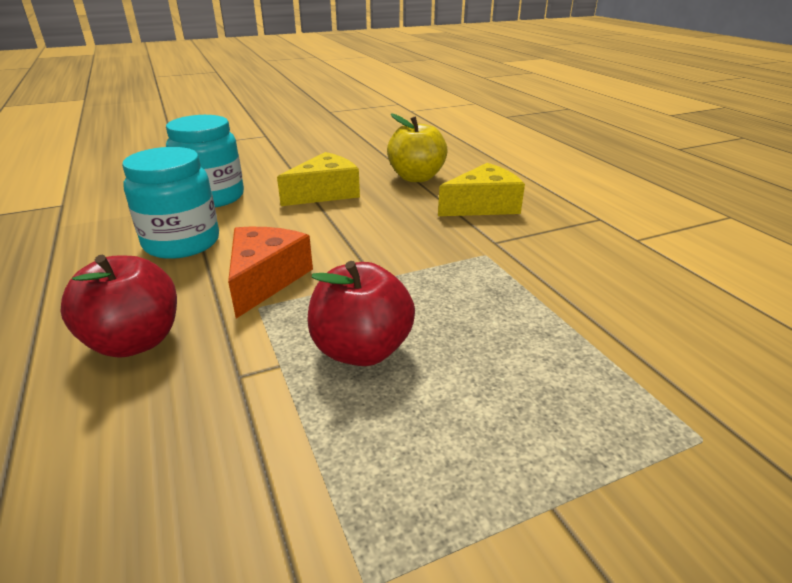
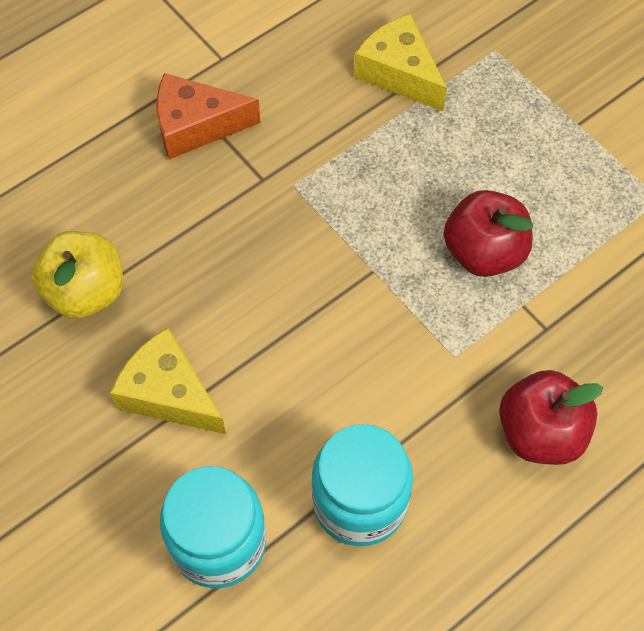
camera: 105 degrees left, 30 degrees up
(265, 279) = (407, 371): orange cheese -> orange cheese (196, 126)
(483, 206) = (168, 200): yellow cheese -> yellow cheese (399, 73)

